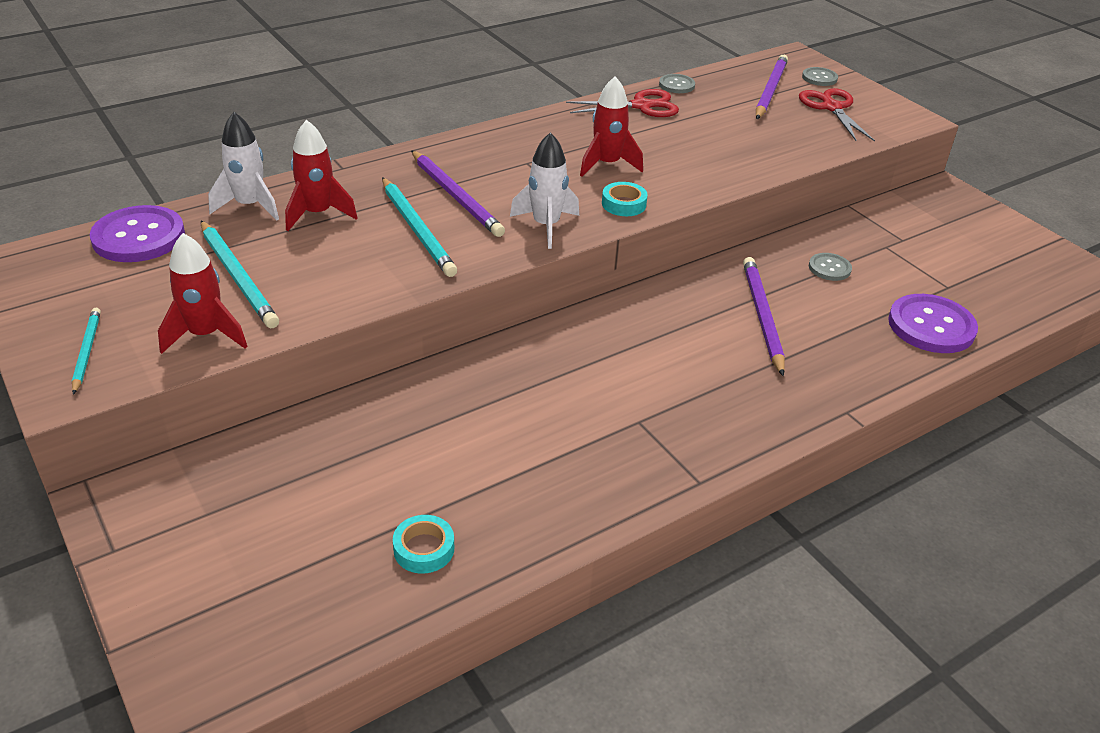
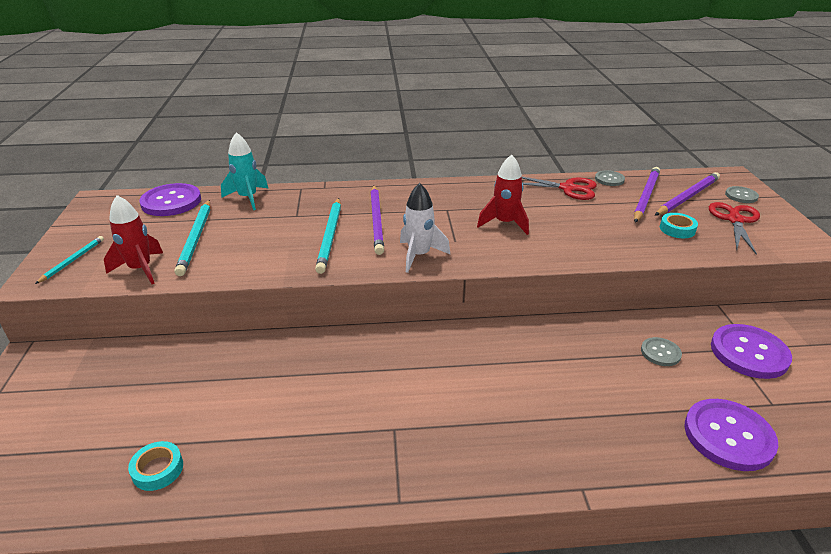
camera: 30 degrees right, 5 degrees down
(250, 206) = (248, 198): white rocket -> turquoise rocket
(318, 214) = (280, 212): red rocket -> none
(623, 204) = (491, 254): turquoise tape -> turquoise tape (677, 229)
(762, 316) = (566, 375): purple pencil -> purple pencil (645, 196)
(903, 245) = (749, 353): none -> purple button

